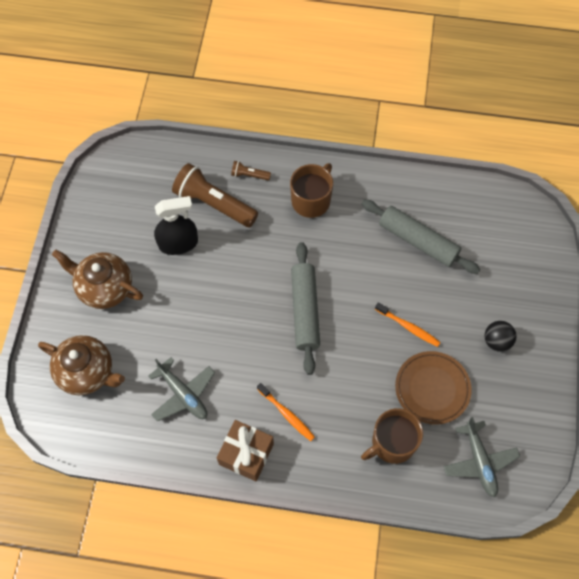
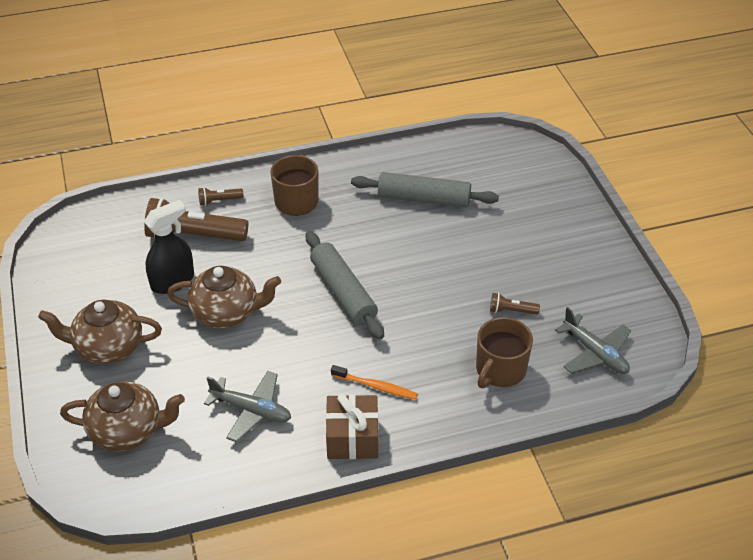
camera: 25 degrees left, 20 degrees down
(205, 292) = (226, 313): none -> brown teapot
(408, 327) = (457, 269): orange toothbrush -> none
(432, 389) = (511, 311): brown plate -> brown flashlight
(496, 341) = (549, 251): black ball -> none

